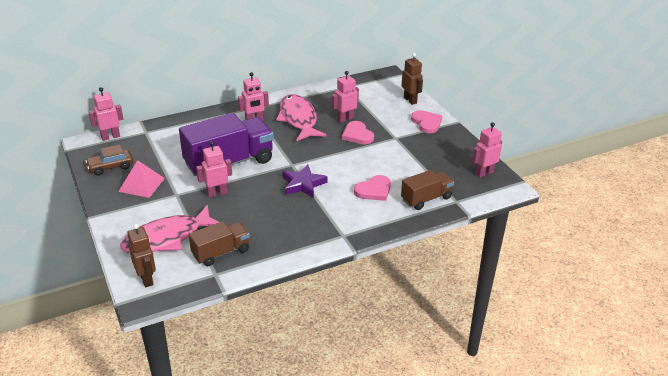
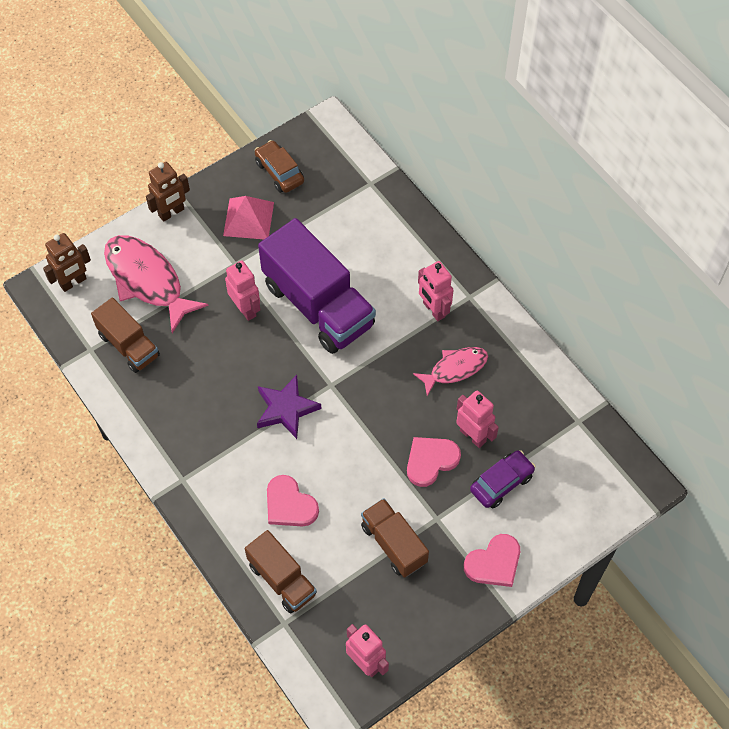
camera: 80 degrees right, 25 degrees up
(110, 137) = (348, 147): pink robot -> none
(298, 119) = (455, 369): pink fish -> pink fish, size x0.59
(378, 114) = (501, 483): none -> purple car
(409, 154) = (394, 544): none -> brown truck
(410, 100) = (562, 529): brown robot -> brown robot (171, 212)

